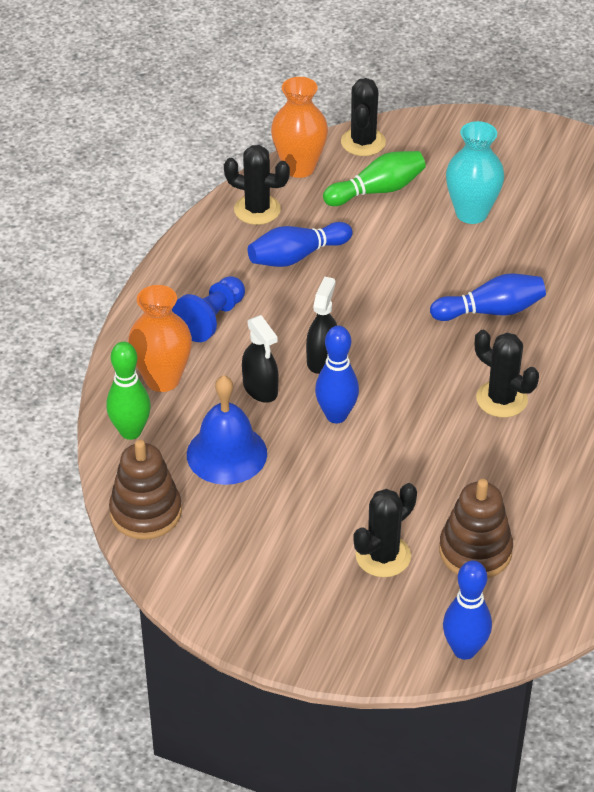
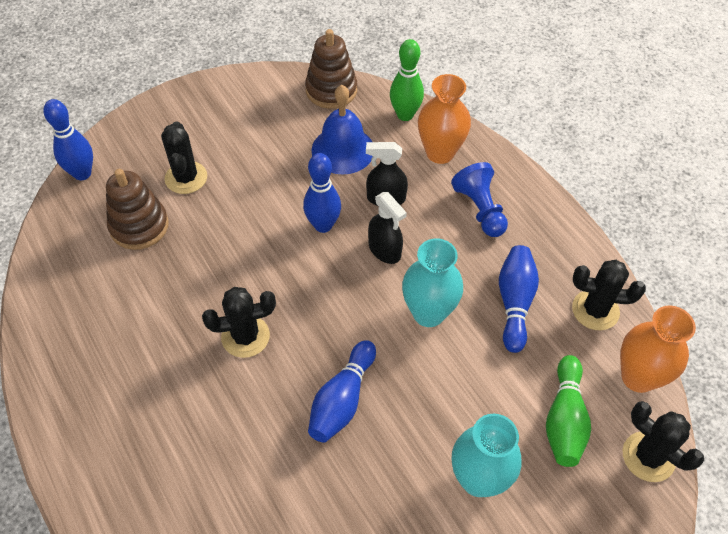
camera: 125 degrees right, 10 degrees up
(257, 210) = (595, 310): black cactus -> black cactus turned 45 degrees clockwise
(359, 301) = (428, 313): none -> turquoise vase

